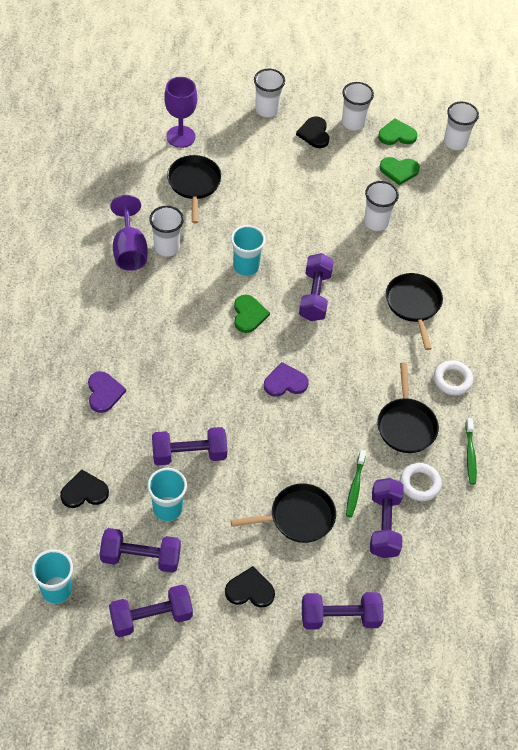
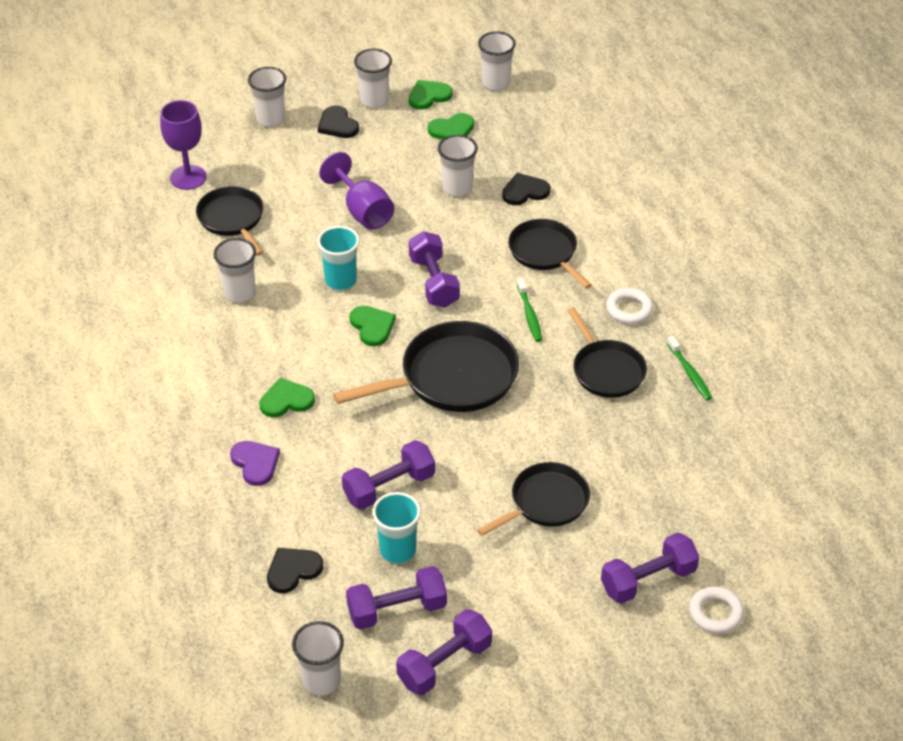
camera: 20 degrees left, 10 degrees down
(56, 590) = (321, 681): turquoise cup -> white cup
(129, 250) = (198, 310): purple goblet -> purple goblet (362, 211)
(153, 350) = (286, 400): none -> green heart
(250, 590) = (536, 593): black heart -> black heart (525, 191)
(285, 382) = (452, 377): purple heart -> black pan
(355, 487) = (588, 450): green toothbrush -> green toothbrush (529, 315)
(384, 525) = (641, 474): purple dumbbell -> none
(420, 484) = (654, 420): white ring -> white ring (715, 613)

